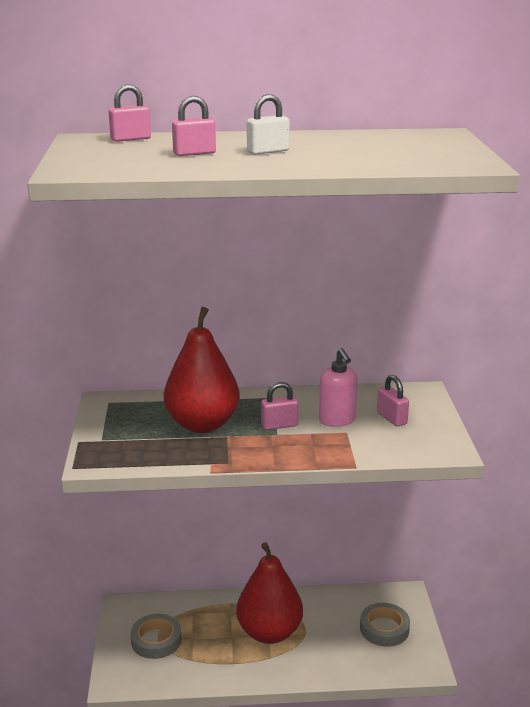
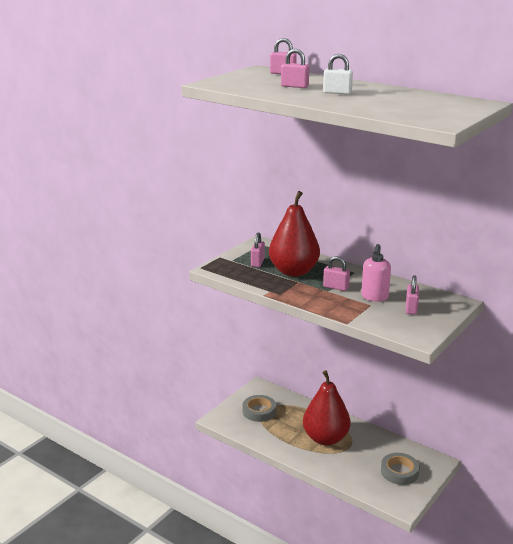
camera: 40 degrees right, 0 degrees up
(140, 429) = (257, 262): none -> pink padlock

